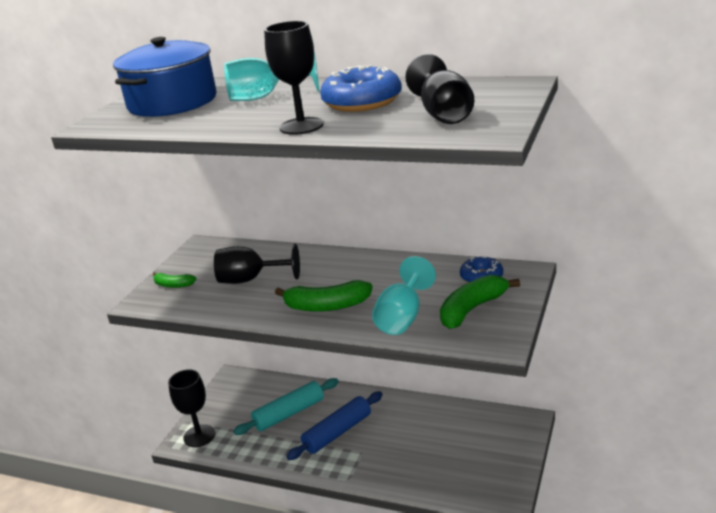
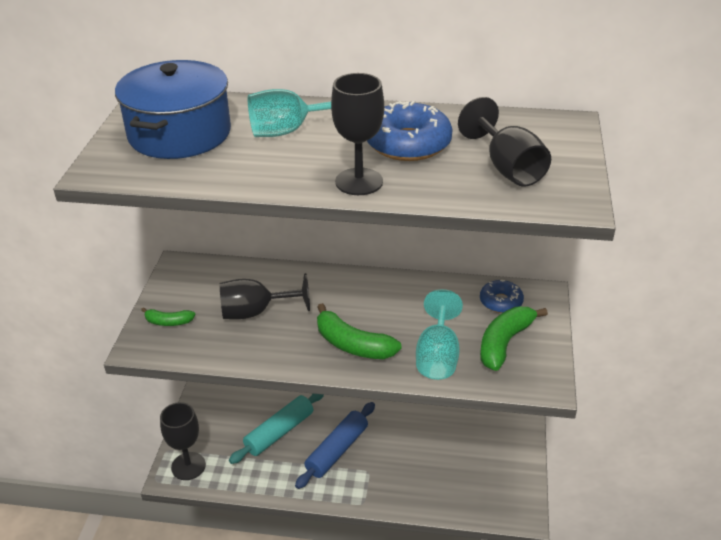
camera: 15 degrees left, 10 degrees up
(326, 306) = (352, 345): green banana -> green banana turned 45 degrees clockwise

